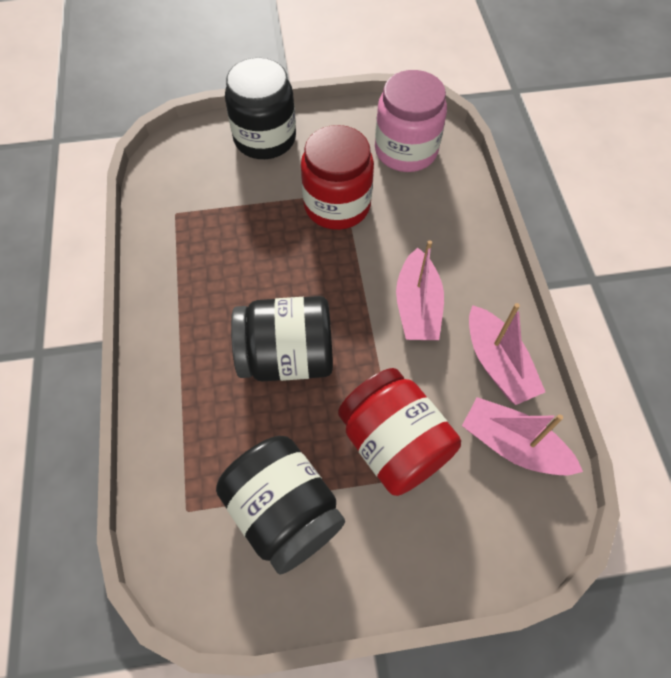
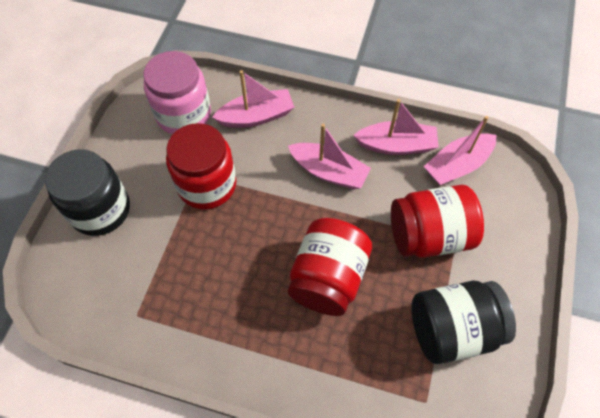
camera: 65 degrees left, 0 degrees up
(287, 356) = (327, 278): black jar -> red jar
(444, 211) = (256, 116): none -> pink boat

